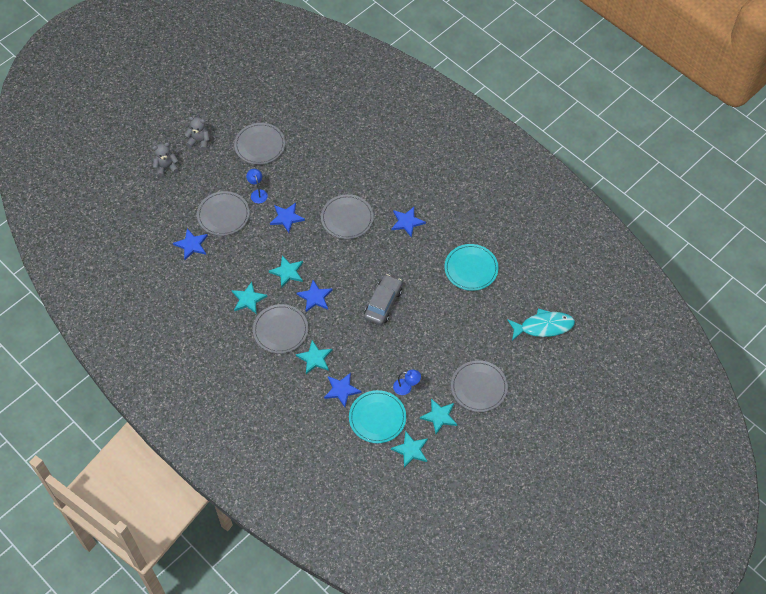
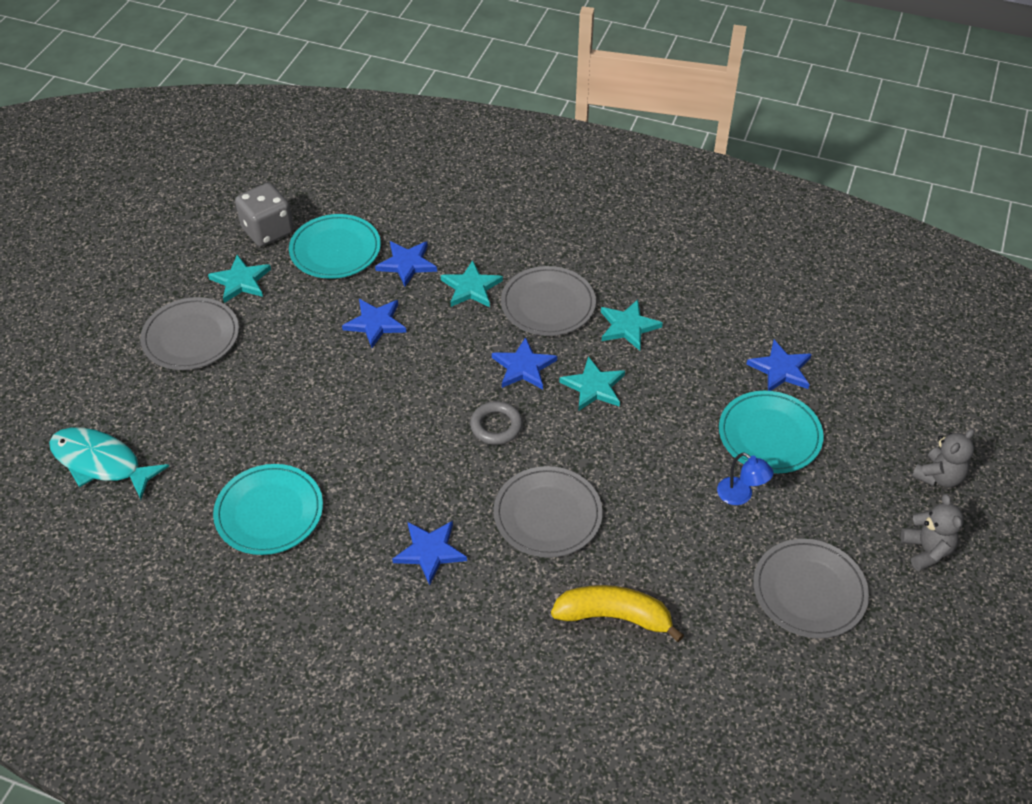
camera: 155 degrees right, 10 degrees down
(199, 141) = (926, 550): grey teddy bear -> grey teddy bear turned 90 degrees counterclockwise
(223, 215) = (769, 435): grey plate -> turquoise plate
(286, 218) = (657, 472): blue star -> blue star (375, 323)
(345, 166) = (614, 616): none -> yellow banana
(346, 270) = (496, 426): none -> grey ring
(383, 304) = (403, 398): grey car -> none
(406, 387) = (308, 299): blue lamp -> none
(411, 450) = (268, 231): turquoise star -> grey dice
(543, 326) = (101, 463): turquoise fish -> turquoise fish turned 60 degrees clockwise

